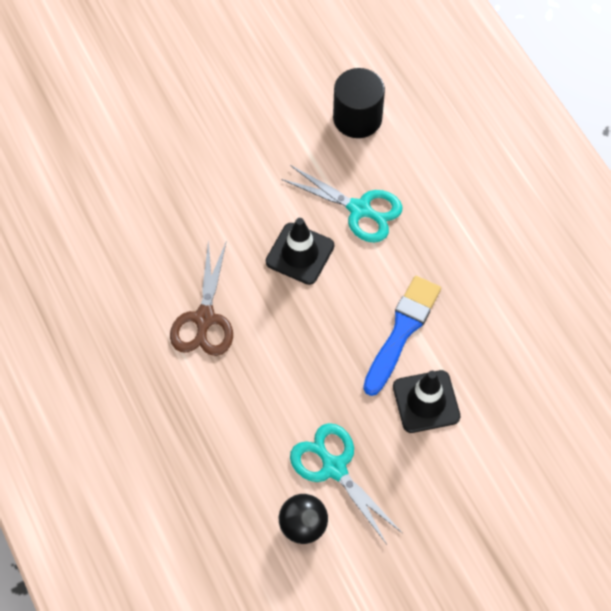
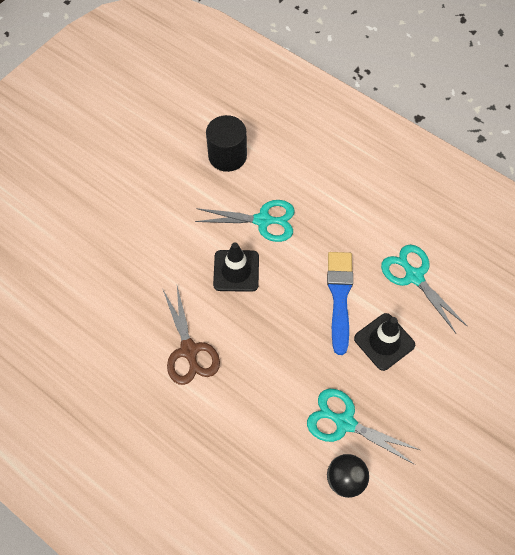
camera: 25 degrees left, 0 degrees up
(501, 344) = (414, 276): none -> turquoise scissors

